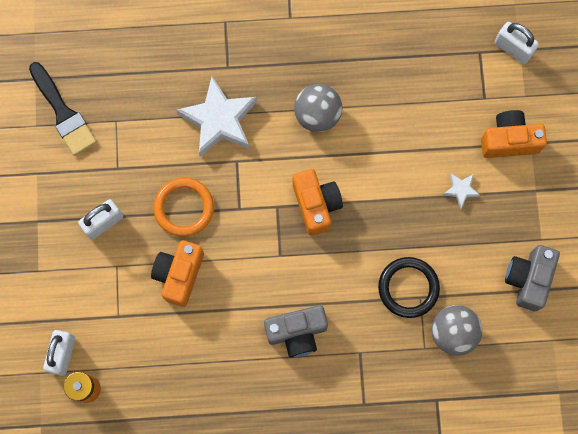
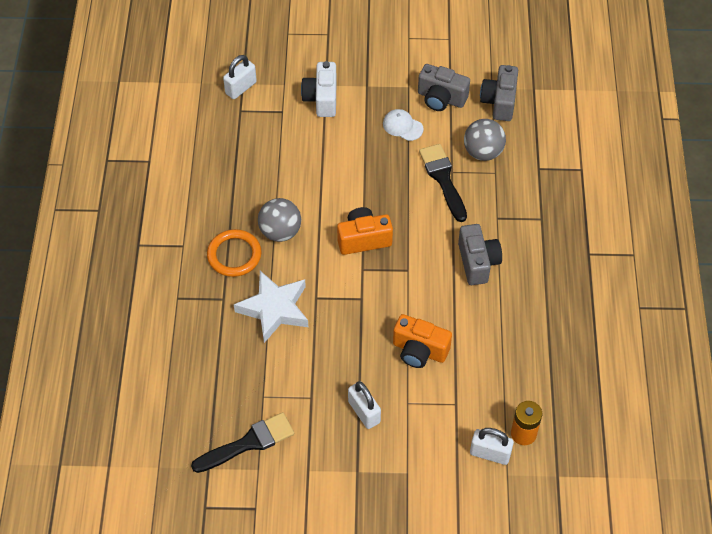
camera: 85 degrees left, 20 degrees down
(184, 208) = (356, 343): orange ring -> orange ring (234, 255)
(408, 288) = (443, 179): black ring -> black brush
(460, 190) = (361, 135): white star -> none
(480, 236) = (402, 126): none -> white cap
(509, 140) = (321, 99): orange camera -> white camera
(532, 350) = (499, 102): none -> grey camera

